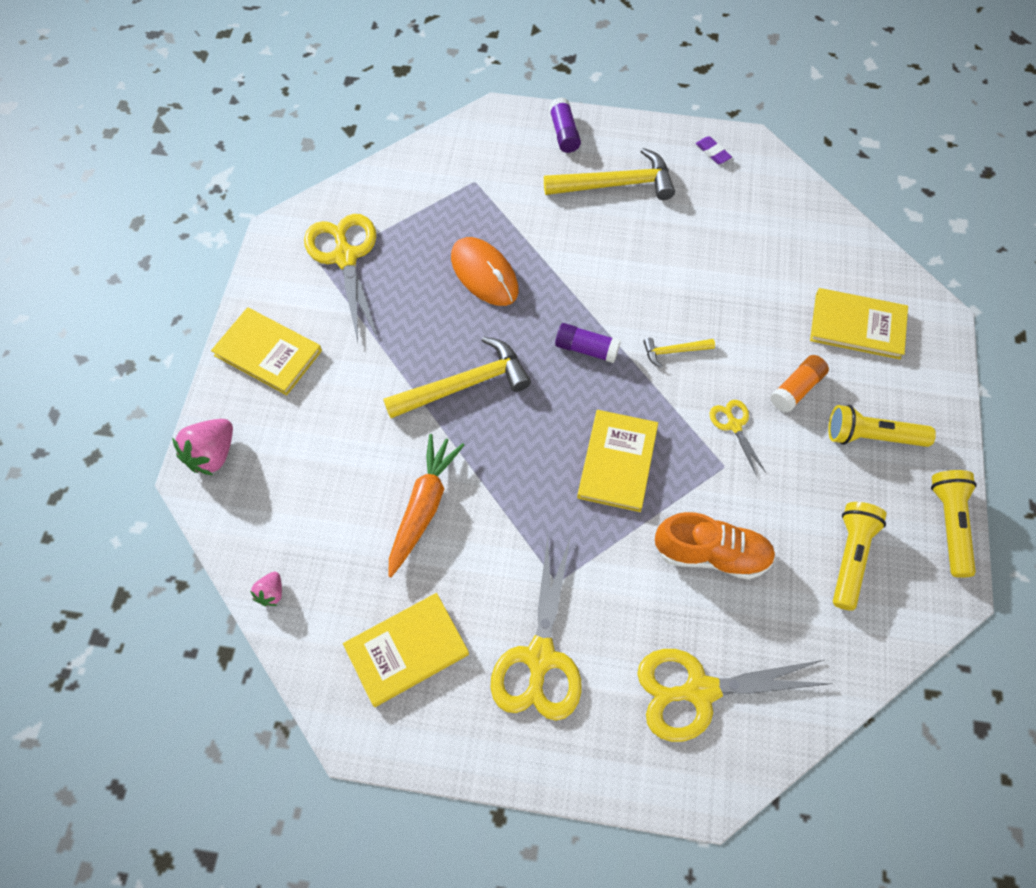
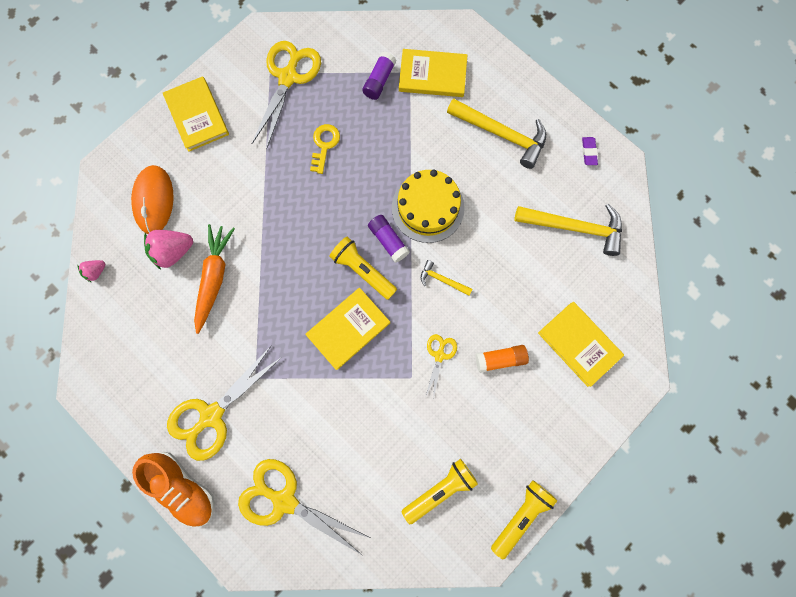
camera: 35 degrees right, 15 degrees up
(212, 454) = (122, 162): pink strawberry -> pink strawberry (174, 251)
(407, 650) = (144, 358): yellow book -> yellow book (432, 75)
(423, 507) = (215, 278): orange carrot -> orange carrot turned 45 degrees counterclockwise
(440, 299) = (324, 145): none -> yellow key
(464, 384) = (296, 214): yellow hammer -> yellow hammer (574, 227)
(484, 274) = (365, 145): orange mouse -> orange mouse (154, 200)
(564, 133) = (497, 72): purple glue stick -> purple glue stick (379, 81)
(600, 293) = (428, 207): none -> yellow cake
(711, 554) = (357, 426): orange shoe -> orange shoe (184, 487)
(871, 436) = (521, 424): yellow flashlight -> yellow flashlight (363, 270)

